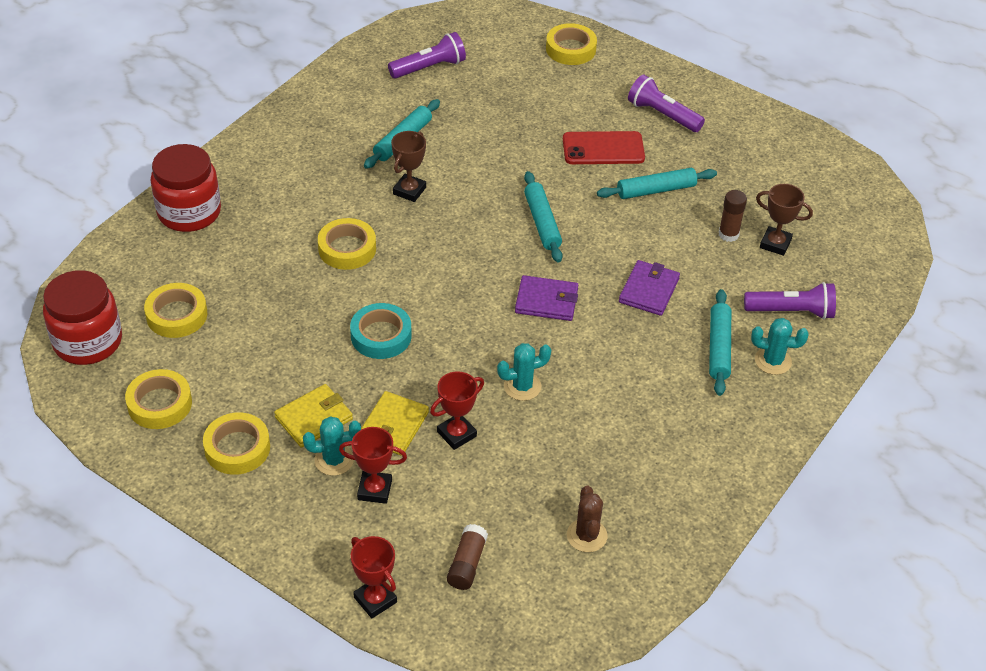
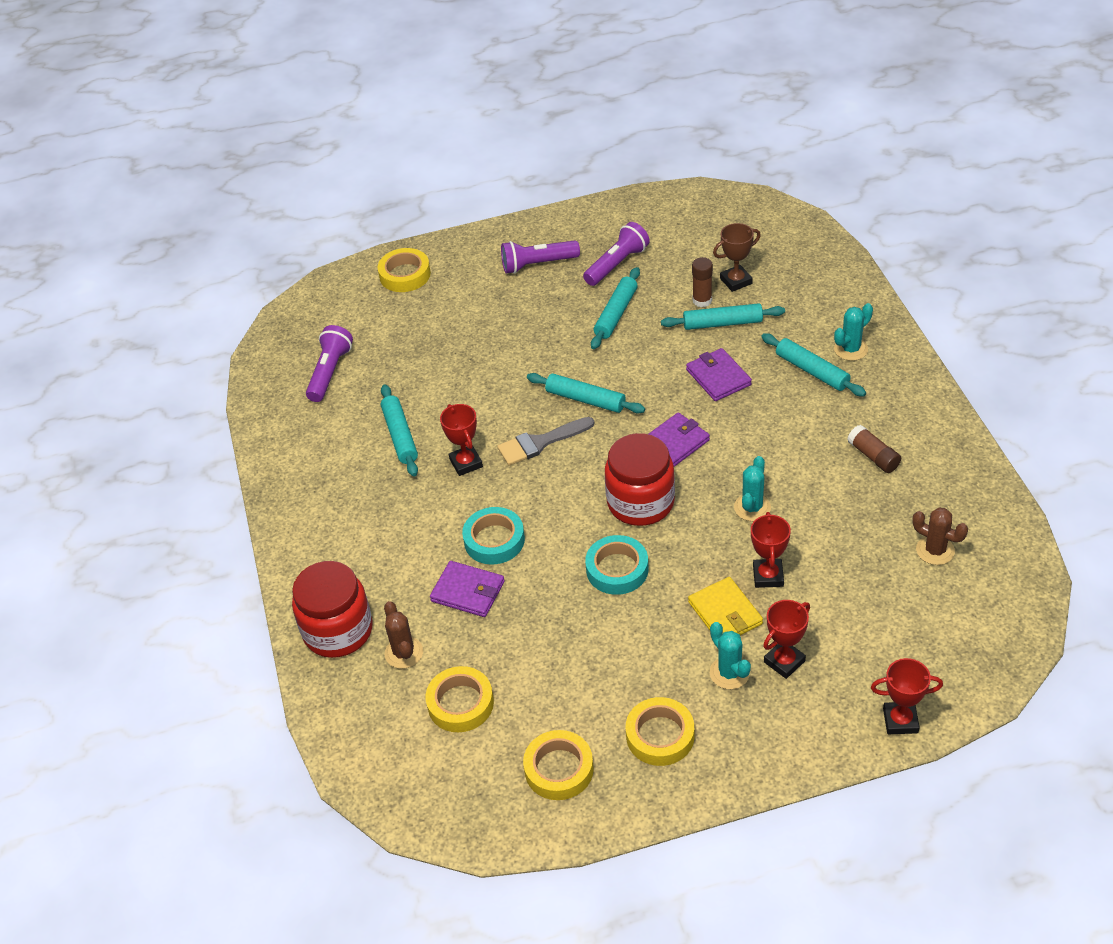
camera: 45 degrees left, 0 degrees up
(88, 341) = (431, 789): red jar -> red jar (640, 502)
(198, 258) = (404, 653): none -> brown cactus
(284, 261) = (468, 591): none -> purple wallet
(314, 418) = (671, 663): yellow wallet -> none
(334, 460) = (729, 673): turquoise cactus -> turquoise cactus turned 60 degrees counterclockwise
(347, 249) = (494, 540): yellow tape -> turquoise tape
(409, 191) = (466, 463): brown trophy -> red trophy
(467, 564) = (908, 640): brown glue stick -> brown glue stick (873, 456)
(470, 221) = (540, 442): none -> grey brush
(603, 149) = (540, 319): red phone -> none
(715, 261) = (722, 323): none -> turquoise rolling pin
(791, 312) = (811, 311): purple flashlight -> purple flashlight (617, 264)

